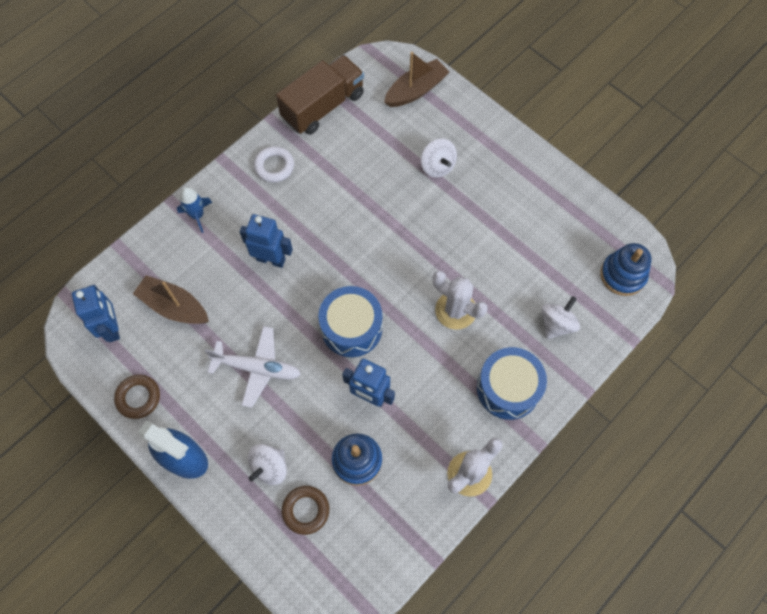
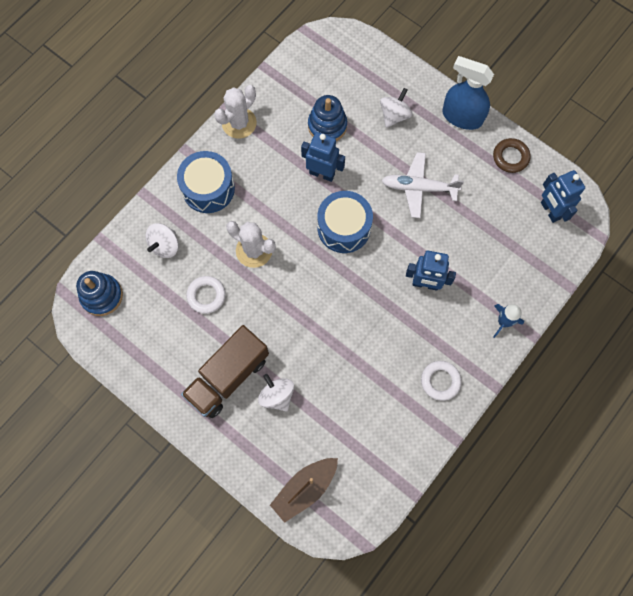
camera: 175 degrees right, 5 degrees up
(174, 306) = (502, 233): brown boat -> none
(306, 510) = (362, 89): brown ring -> none
(323, 106) = (402, 458): brown truck -> brown truck (228, 377)
(508, 266) = (206, 296): none -> white ring

